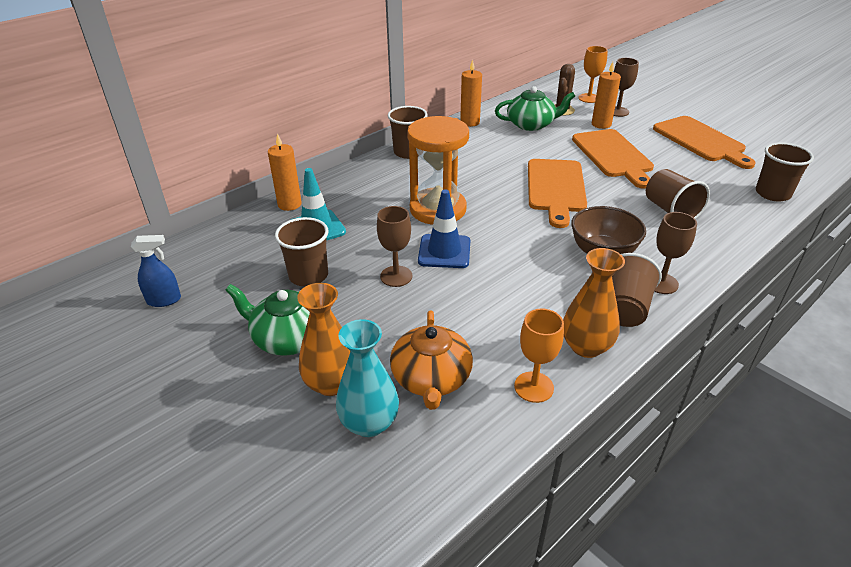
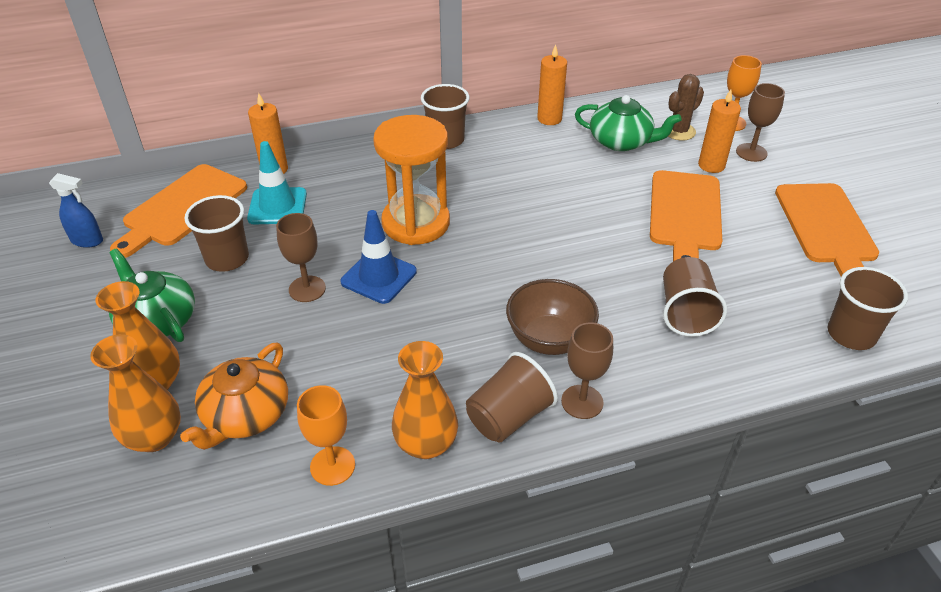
camera: 25 degrees right, 5 degrees up
(369, 423) = (154, 437): turquoise vase -> orange vase
(555, 188) = (571, 237): orange cutting board -> orange cutting board (182, 208)

